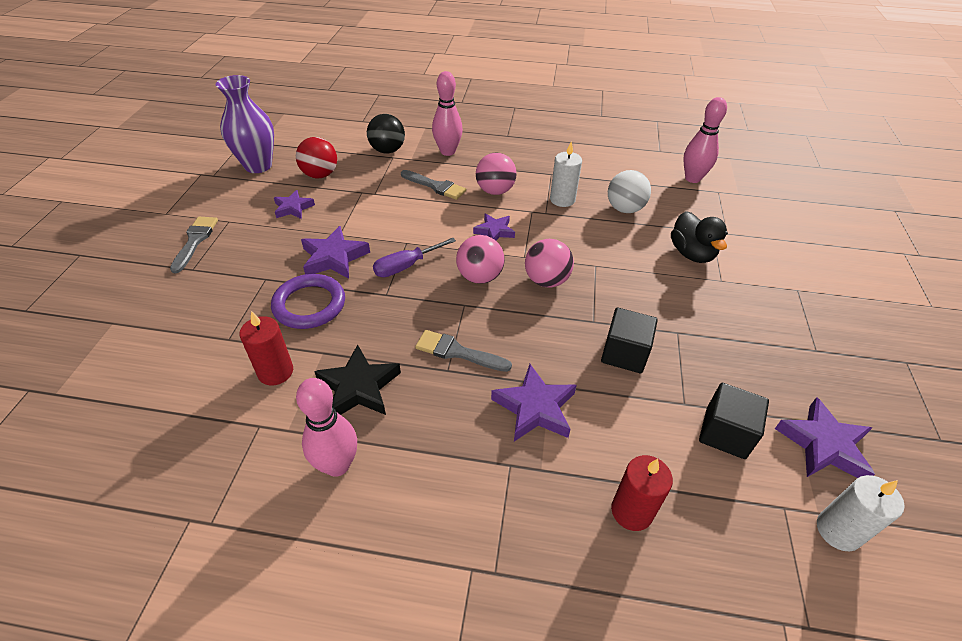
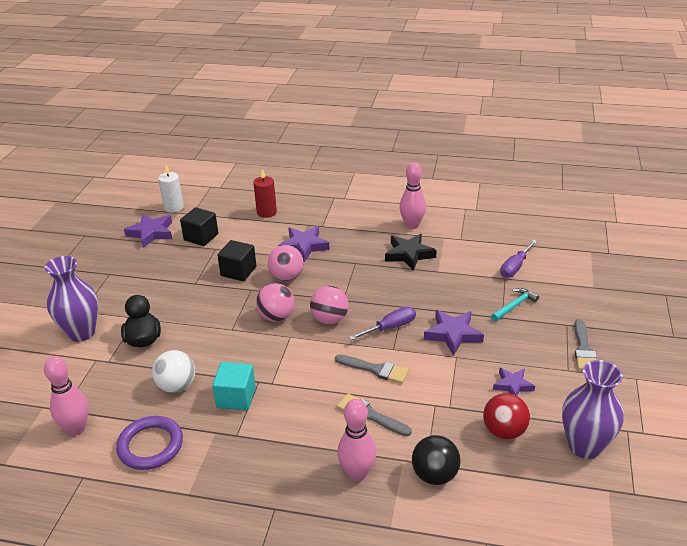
camera: 175 degrees left, 10 degrees down
(201, 359) = (515, 267): none -> purple screwdriver
(240, 294) = (514, 305): none -> turquoise hammer
(275, 372) = (463, 261): red candle -> none
(309, 305) = (458, 299): purple ring -> purple ring (150, 446)
(457, 352) = (349, 271): grey brush -> grey brush (375, 369)
(494, 231) = (312, 360): purple star -> none
(495, 191) = (305, 409): pink ball -> pink ball (286, 277)
(562, 199) = (236, 397): white candle -> turquoise cube
(771, 262) = (81, 332): none -> purple vase

